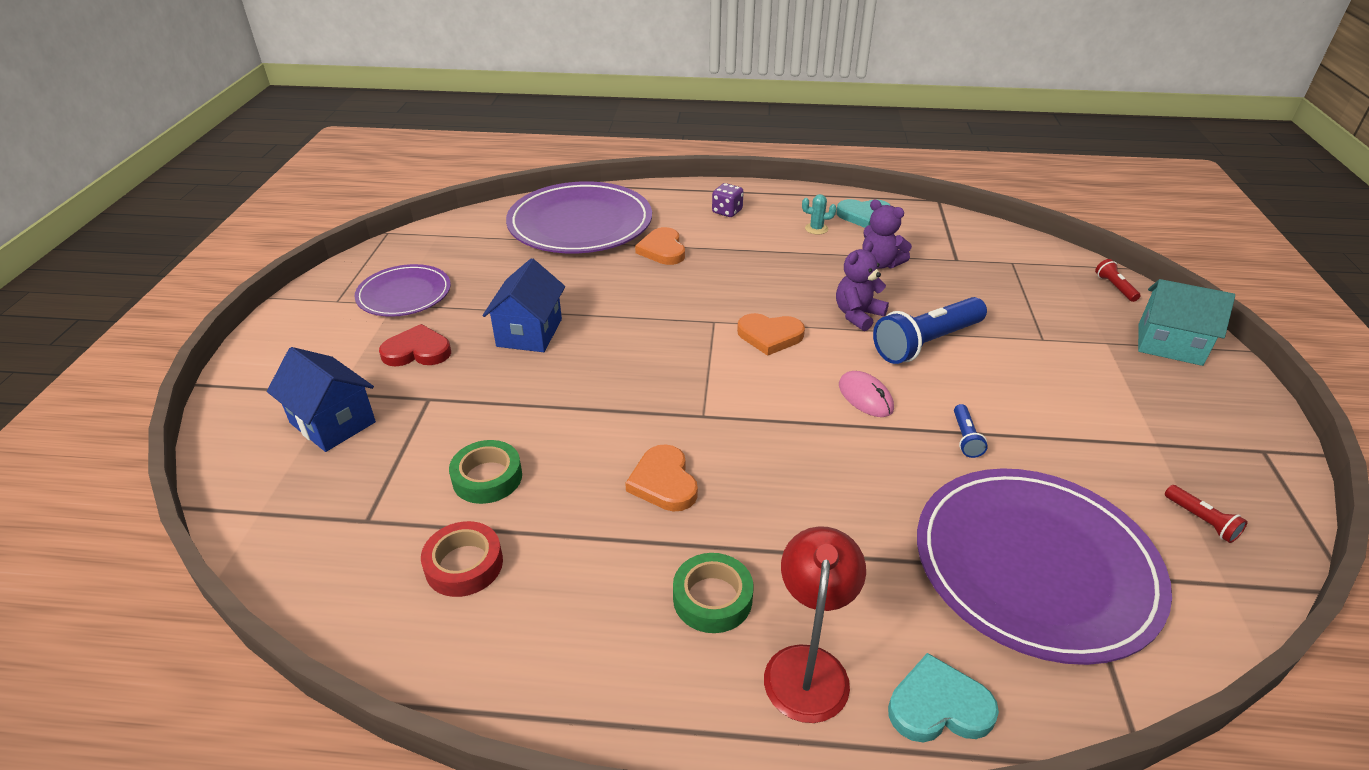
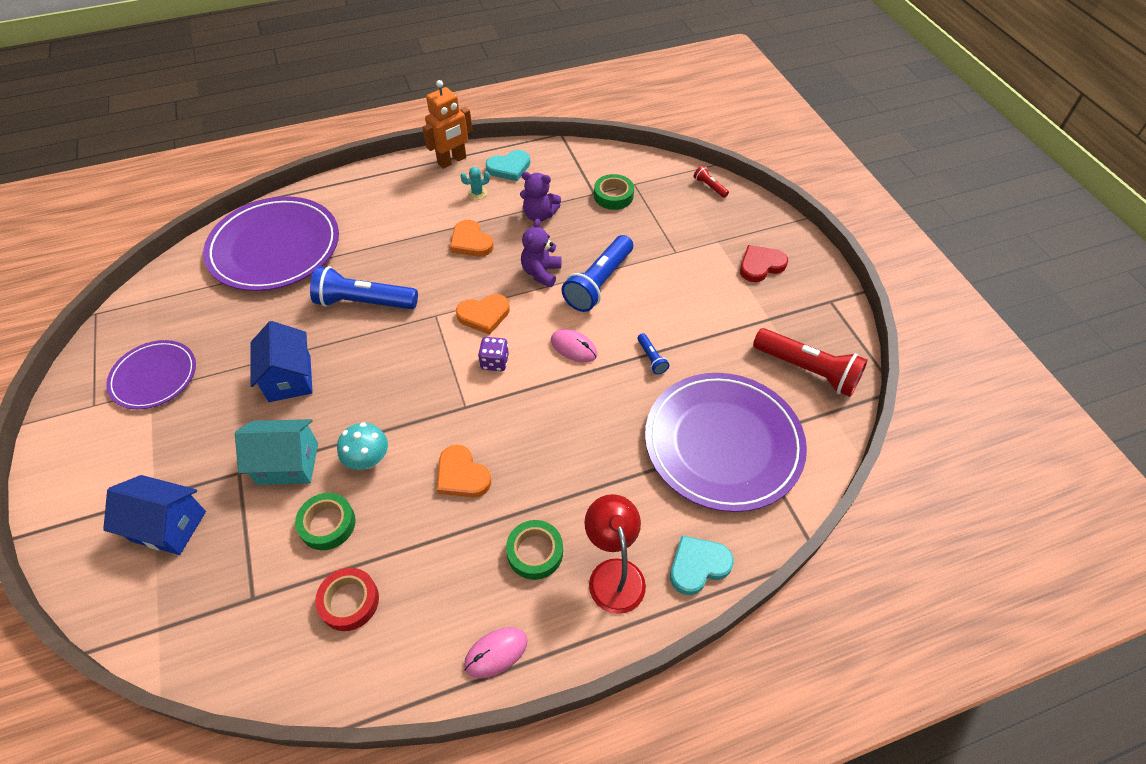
camera: 25 degrees left, 15 degrees up
(417, 351) = (201, 431): red heart -> red heart (760, 265)
(566, 431) = (368, 459): none -> turquoise mushroom
(603, 697) = (496, 653): none -> pink mouse
(643, 290) = (364, 302): none -> blue flashlight
(662, 250) = (361, 255): orange heart -> orange heart (471, 242)
(727, 212) = (397, 196): purple dice -> purple dice (494, 362)
(802, 197) = (452, 161): none -> orange robot
(980, 267) = (613, 196): none -> green tape
(1169, 344) = (757, 229): turquoise house -> turquoise house (288, 463)
(1201, 520) = (807, 370): red flashlight -> red flashlight, size x2.23

